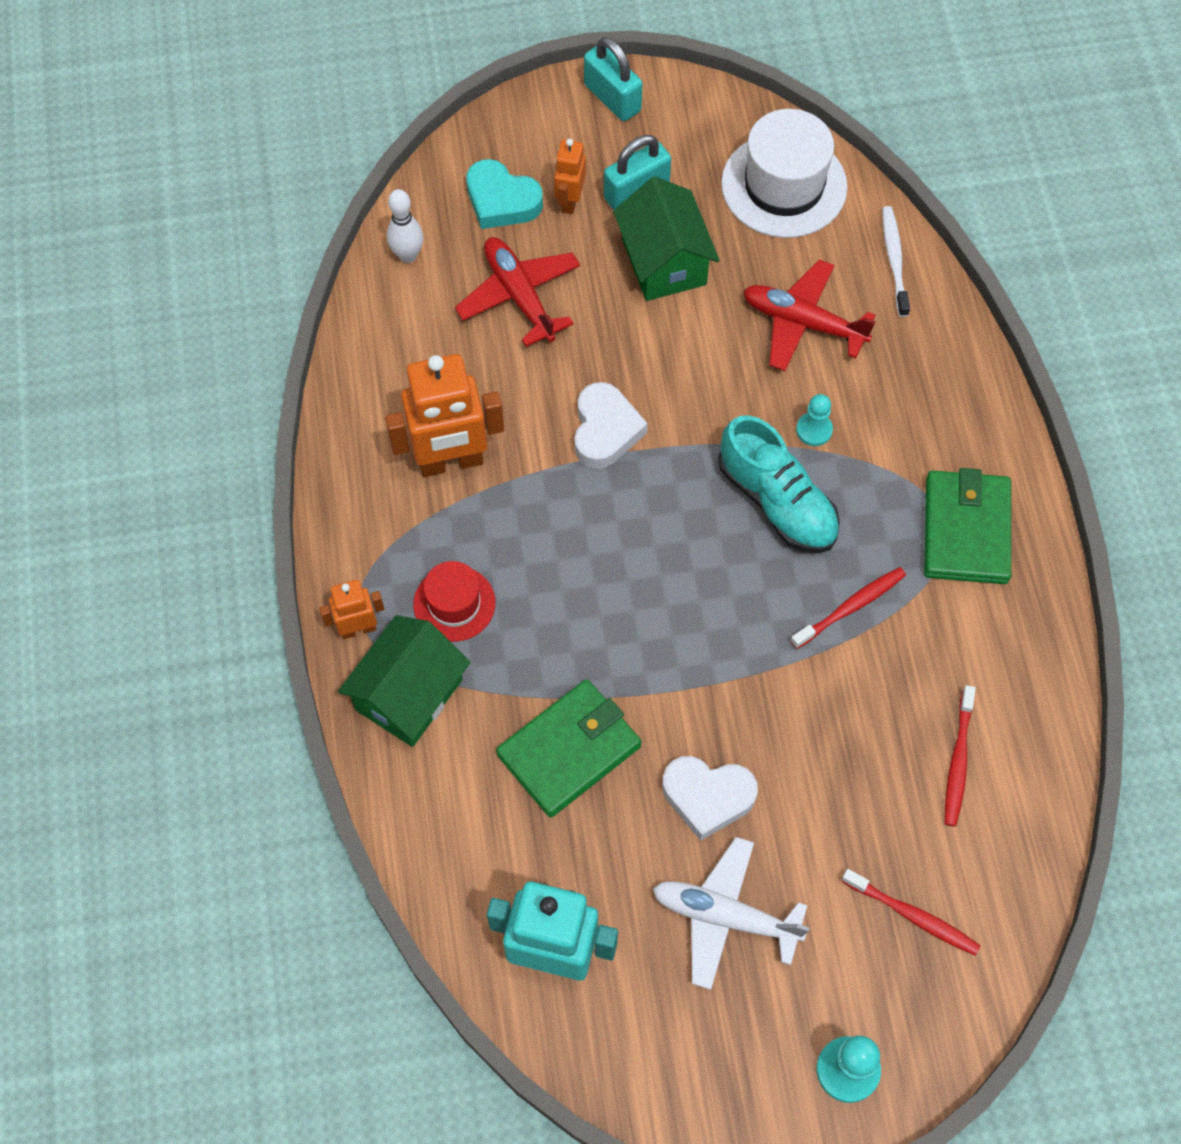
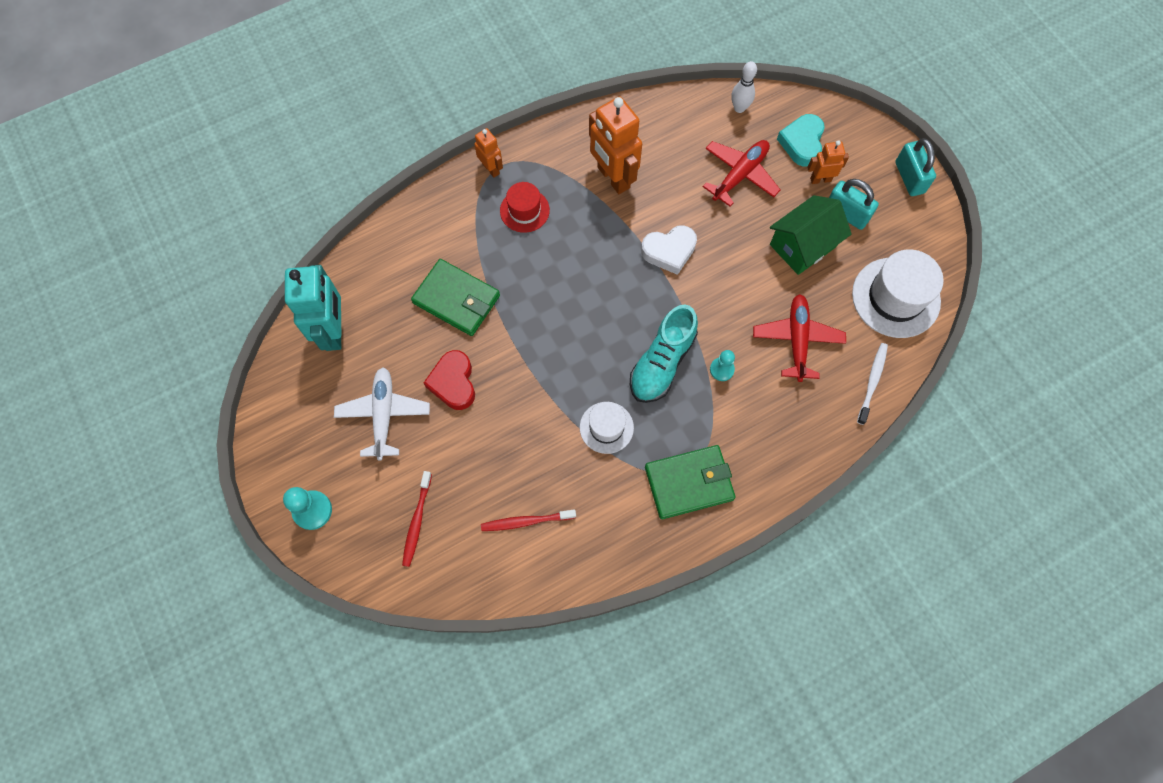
camera: 70 degrees right, 5 degrees up
(409, 694) = (461, 207): green house -> none
(612, 98) = (909, 177): turquoise padlock -> turquoise padlock turned 45 degrees counterclockwise
(707, 797) = (453, 383): white heart -> red heart
(850, 607) = (606, 427): red toothbrush -> white hat
(894, 260) = (872, 382): white toothbrush -> white toothbrush turned 45 degrees counterclockwise

